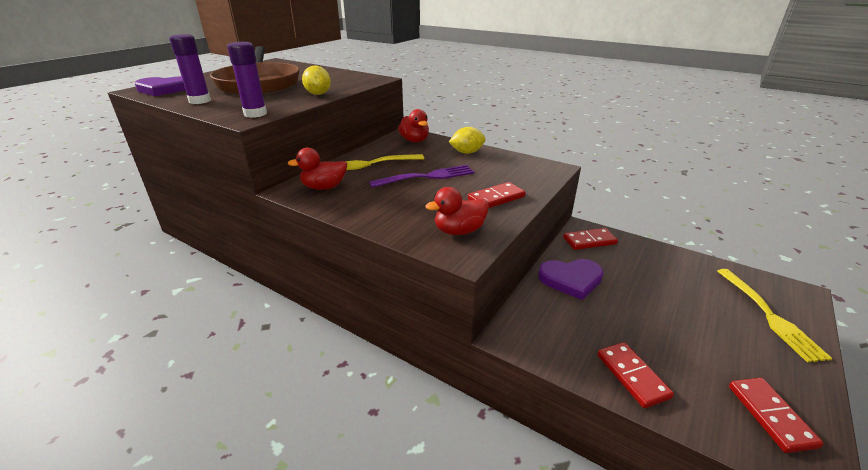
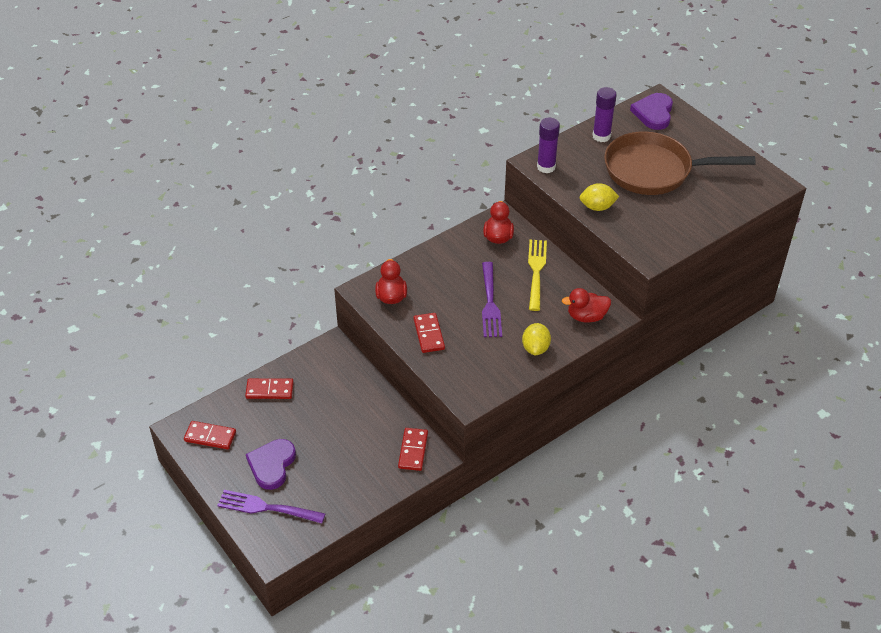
camera: 110 degrees right, 15 degrees up
(571, 280) = (368, 407): purple heart -> purple heart (272, 465)
(768, 315) = (267, 508): yellow fork -> purple fork

